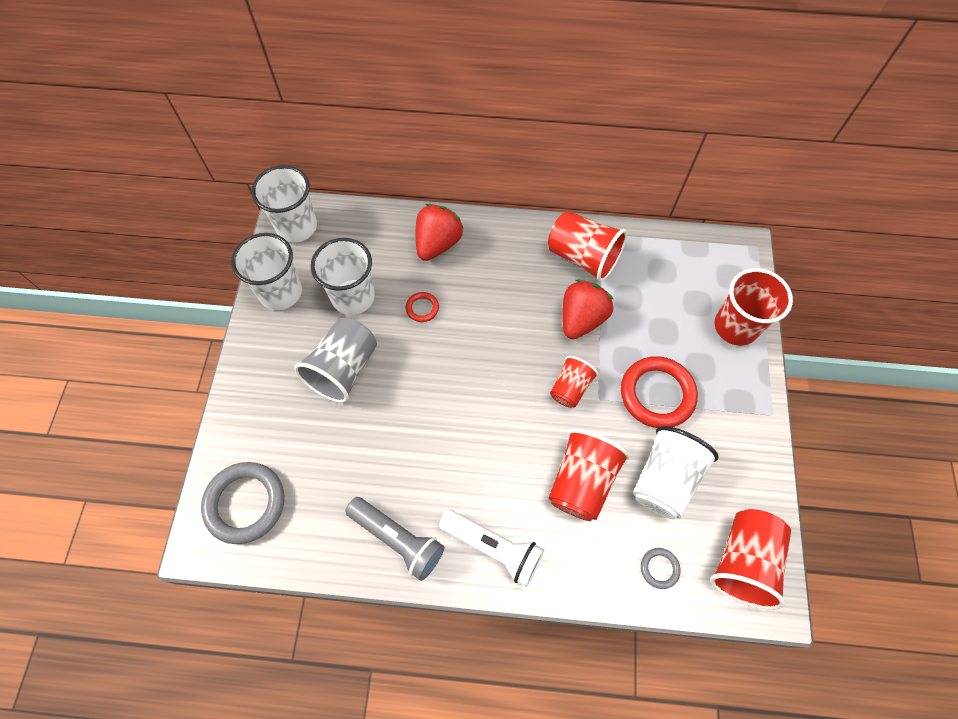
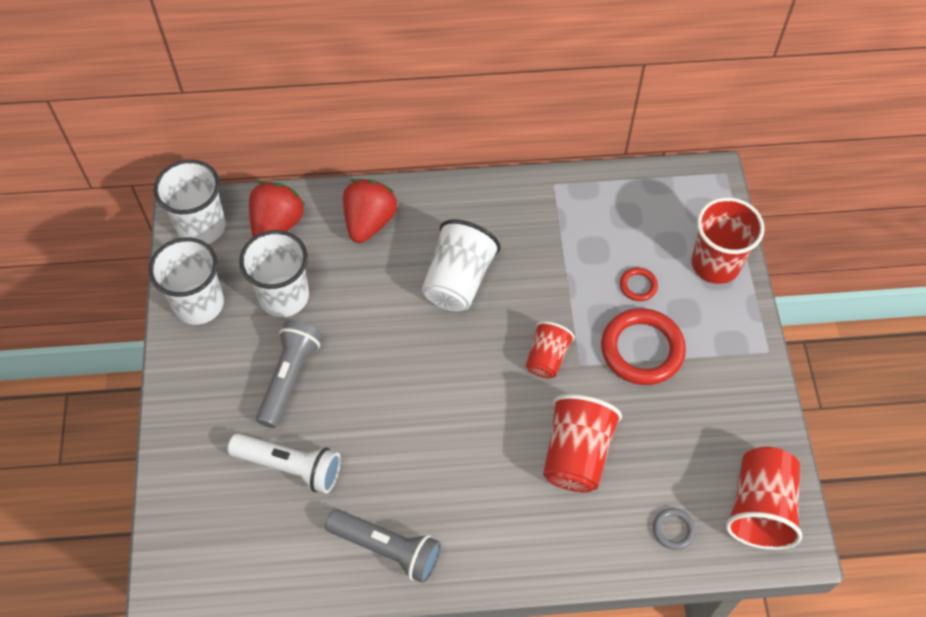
camera: 10 degrees left, 5 degrees down
(245, 503) = (209, 540): grey ring -> none
(344, 369) = (290, 377): grey cup -> grey flashlight
(422, 308) = (366, 297): red ring -> red ring (638, 286)
(493, 548) = (493, 540): white flashlight -> white flashlight (290, 467)
(581, 319) = (546, 281): red strawberry -> red strawberry (277, 225)
(583, 257) = (536, 213): red cup -> none
(664, 479) = (664, 438): white cup -> white cup (458, 280)

